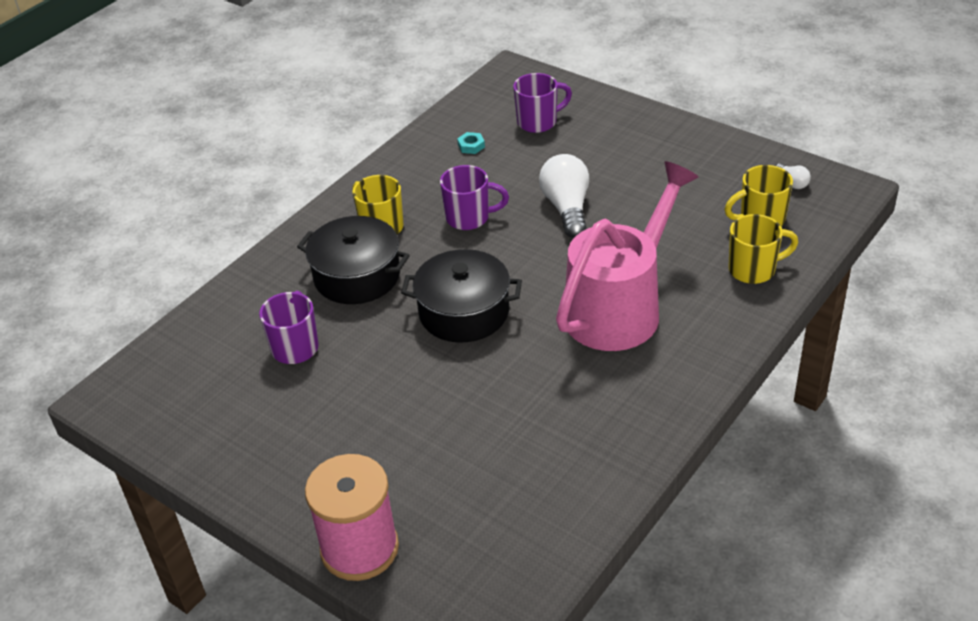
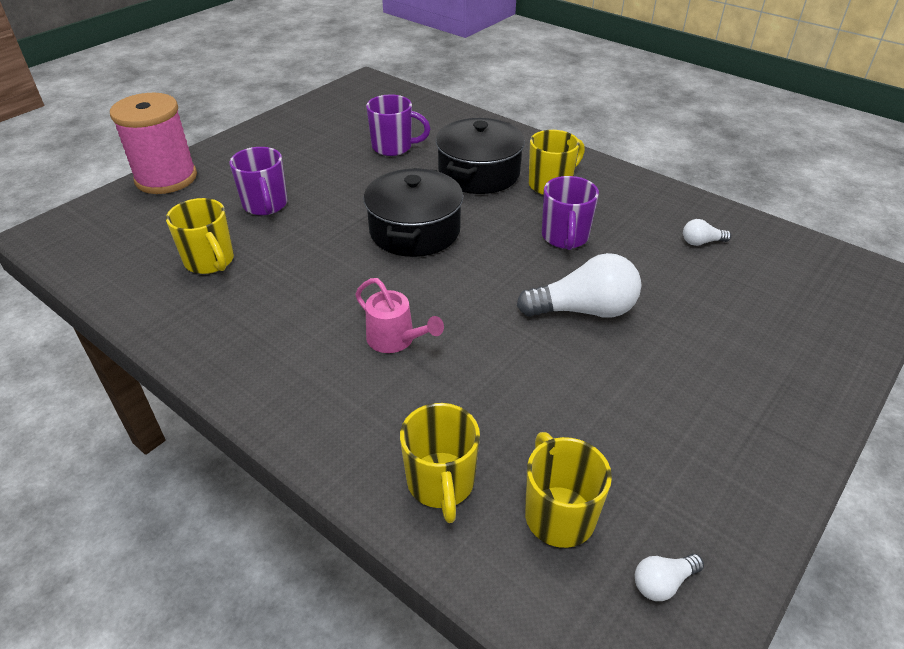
camera: 90 degrees right, 0 degrees up
(471, 146) = (701, 242): turquoise nut -> white light bulb
(528, 456) = (210, 261): none -> yellow mug
(538, 122) = (767, 297): purple mug -> purple mug (265, 205)
(620, 307) = (396, 340): pink watering can -> pink watering can, size x0.42

